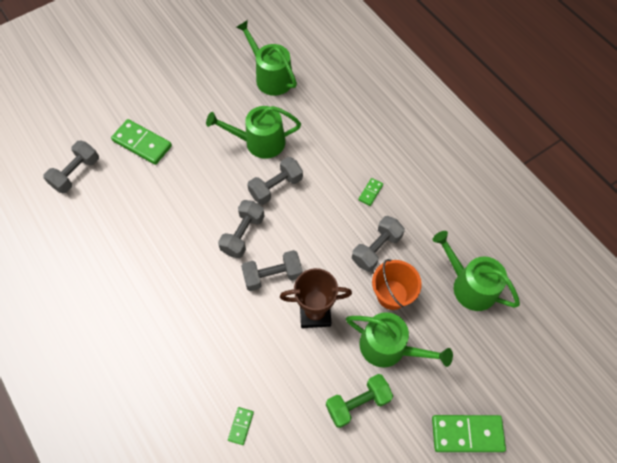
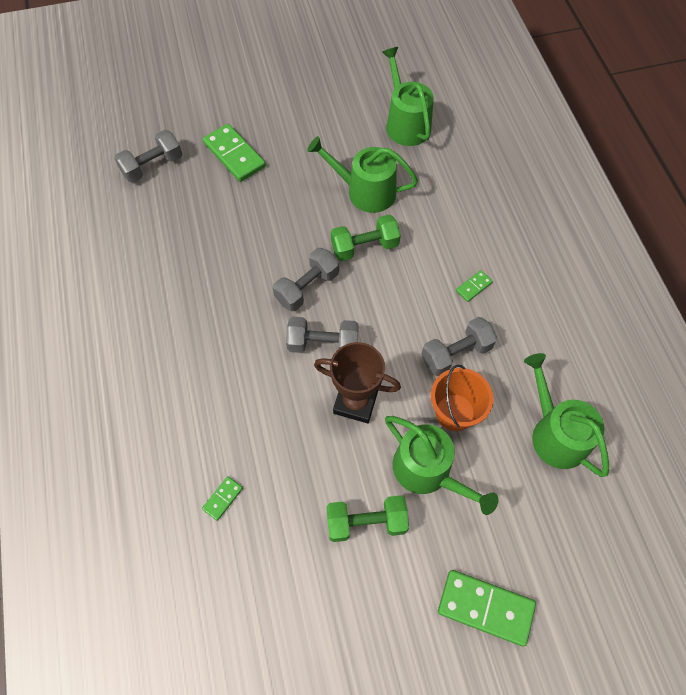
camera: 20 degrees right, 0 degrees up
(276, 187) = (364, 247): grey dumbbell -> green dumbbell

